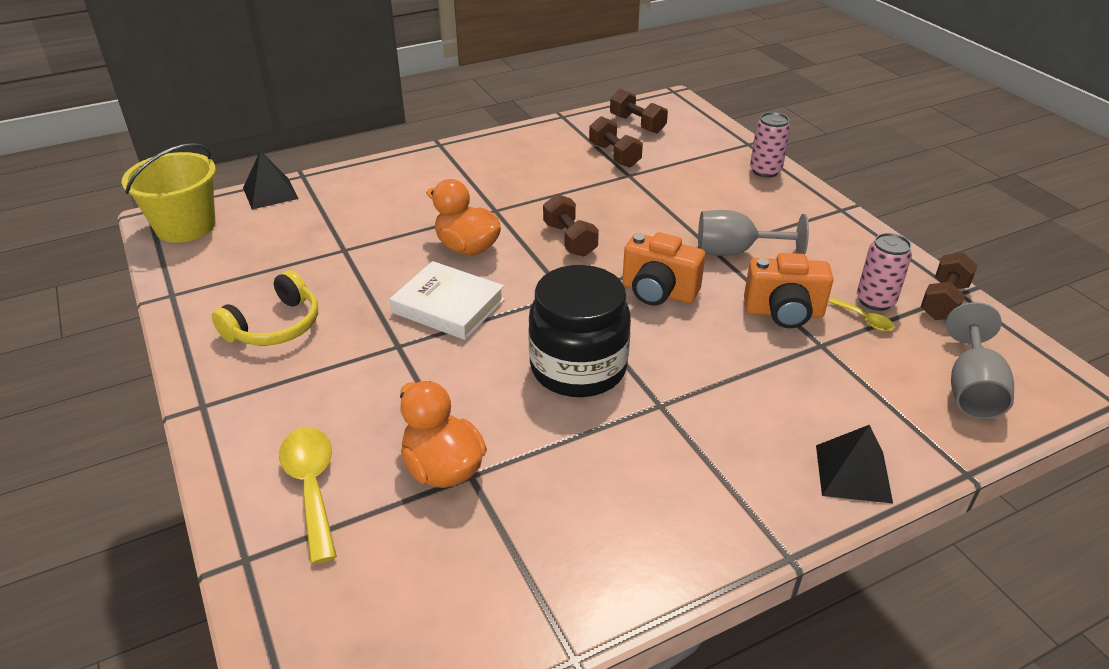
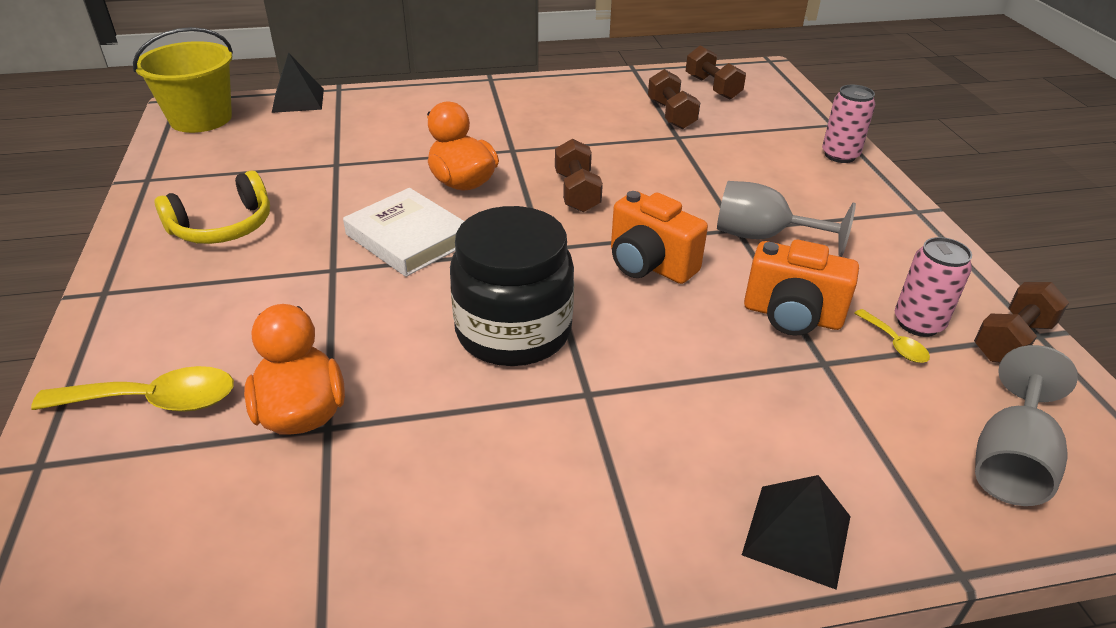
camera: 15 degrees right, 0 degrees up
(312, 486) = (154, 401): yellow spoon -> yellow spoon turned 90 degrees clockwise

